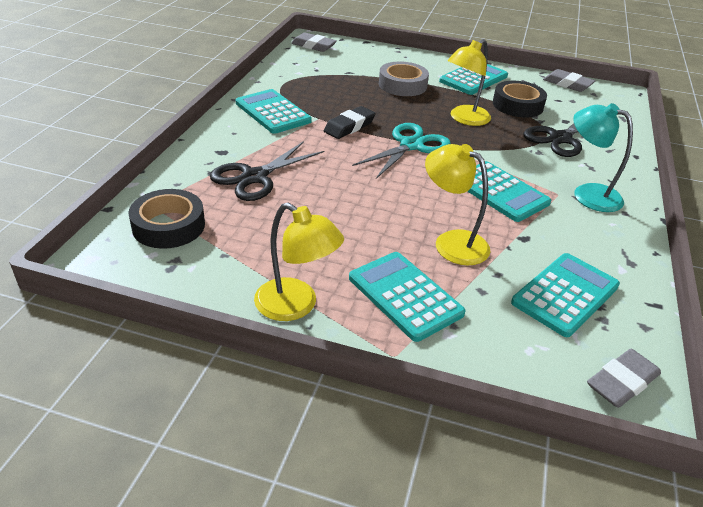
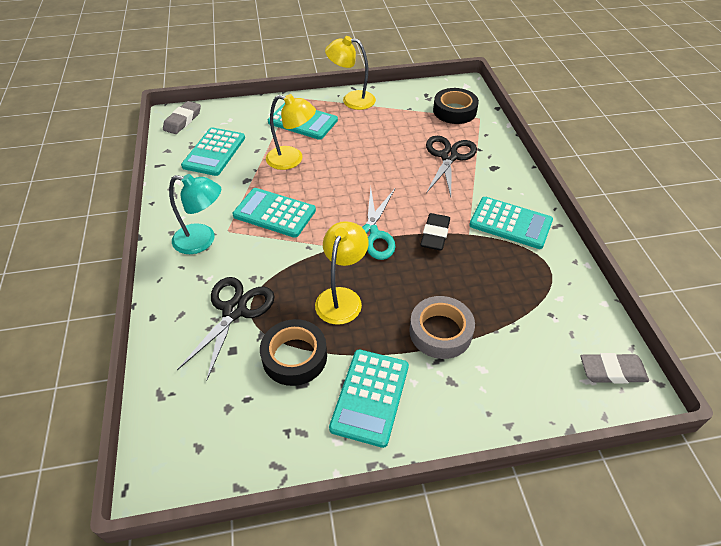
camera: 155 degrees right, 10 degrees up
(567, 84) = (239, 457): grey eraser -> none

